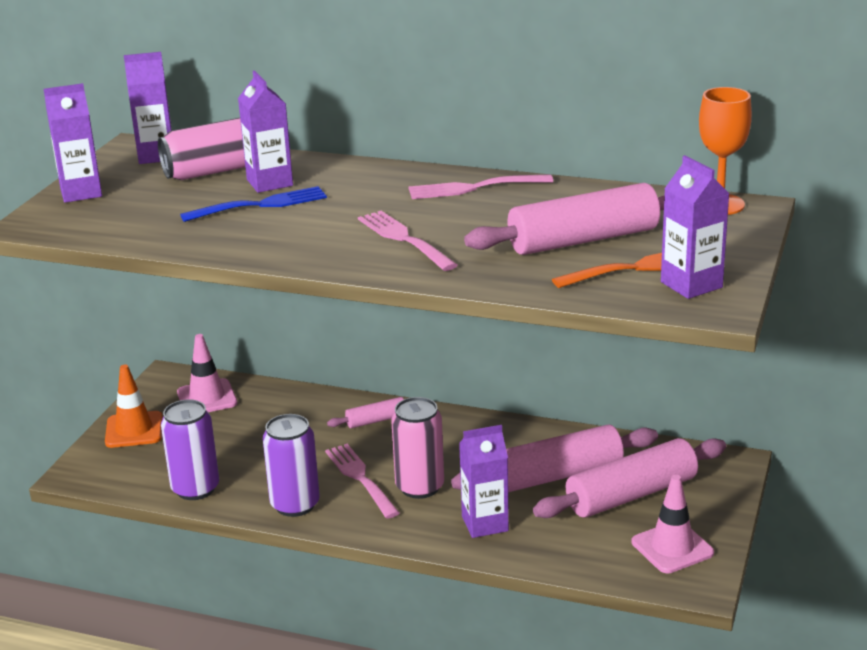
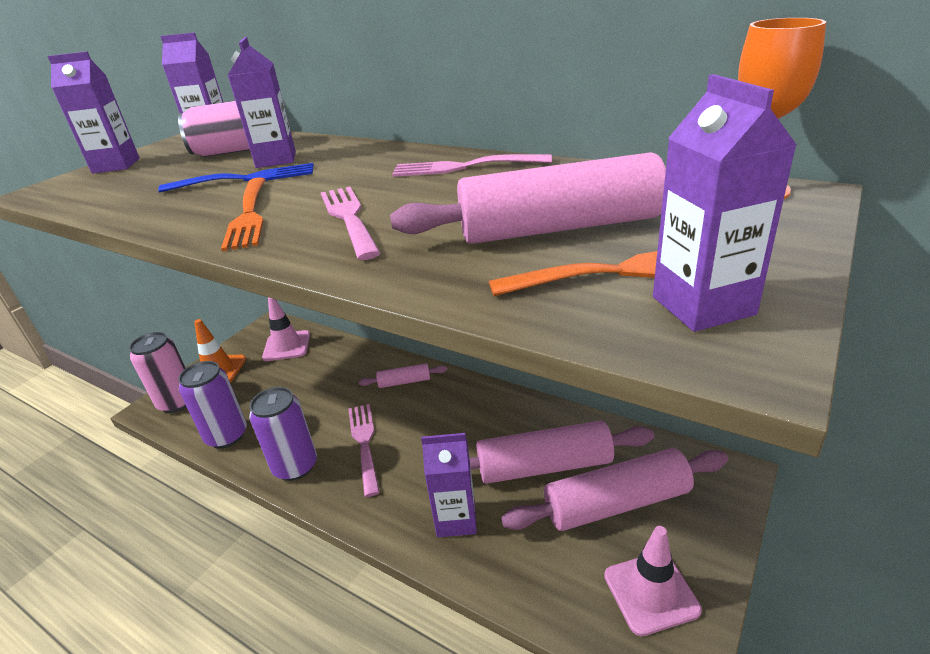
camera: 15 degrees right, 5 degrees up
(306, 240) = (249, 215): none -> orange fork
(420, 487) = (411, 461): pink can -> pink can (177, 402)

